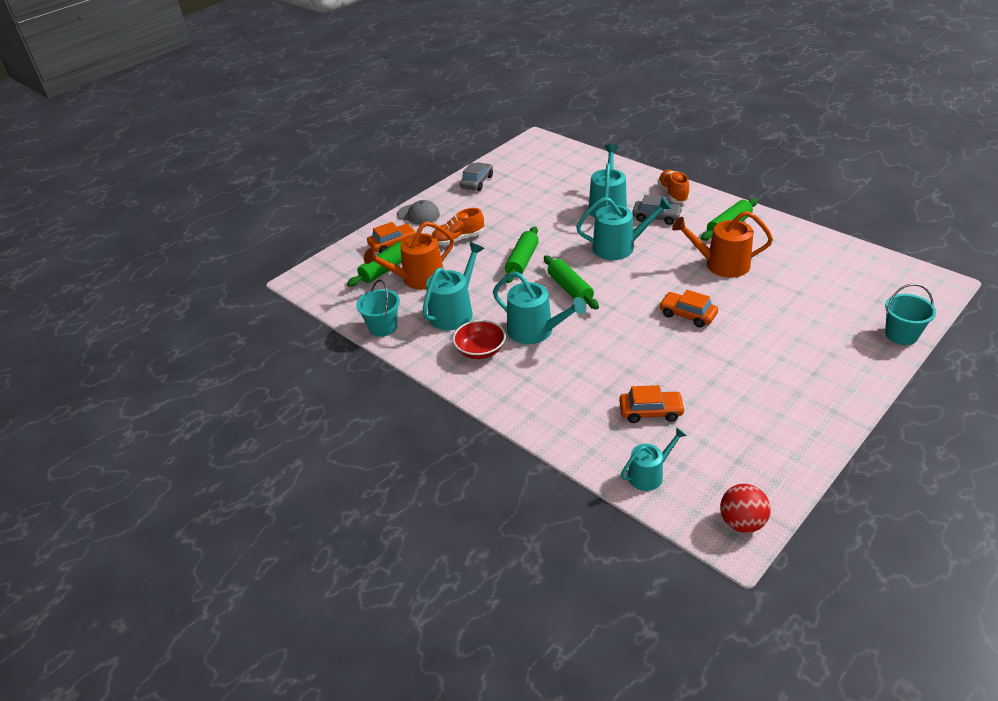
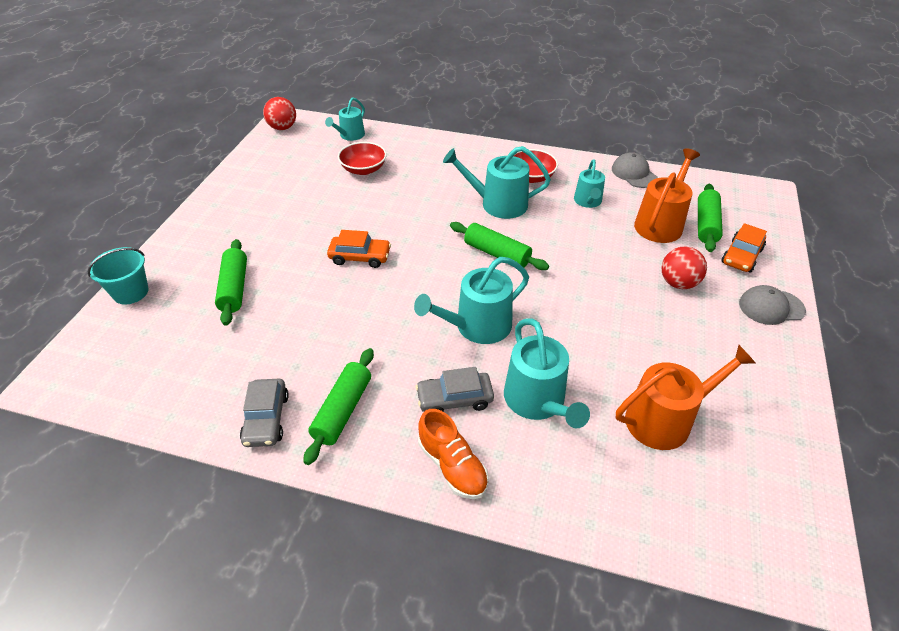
camera: 150 degrees right, 5 degrees up
(383, 327) = (634, 173): turquoise bucket -> grey cap
(454, 312) = (588, 201): turquoise watering can -> turquoise watering can, size x0.62
(458, 239) = (678, 283): orange shoe -> red ball
(477, 182) = (773, 397): grey car -> grey car (266, 419)
(522, 261) = (575, 274): green rolling pin -> green rolling pin (234, 288)
(651, 411) = (363, 169): orange car -> red bowl
(721, 264) = (338, 335): orange watering can -> orange watering can (665, 419)

